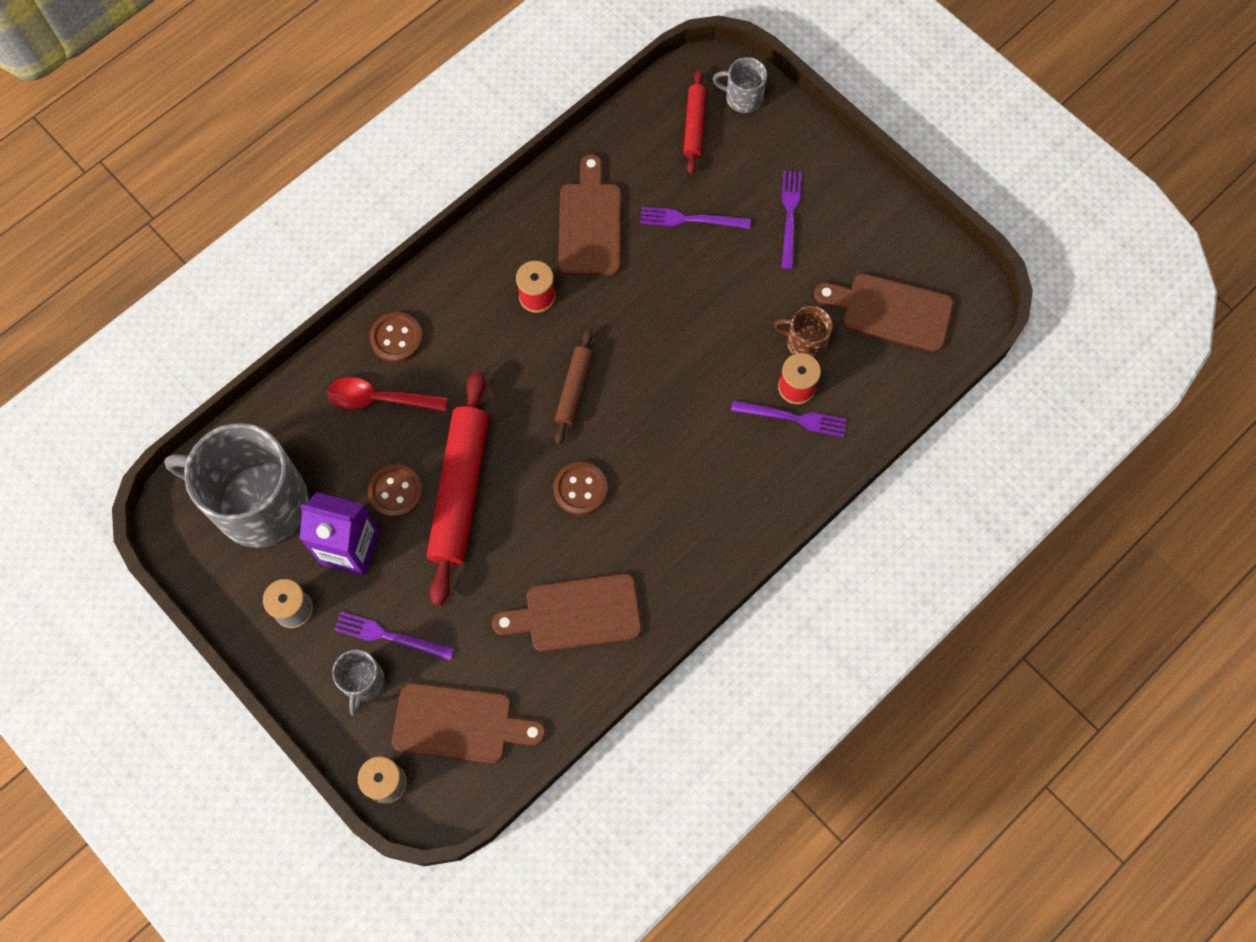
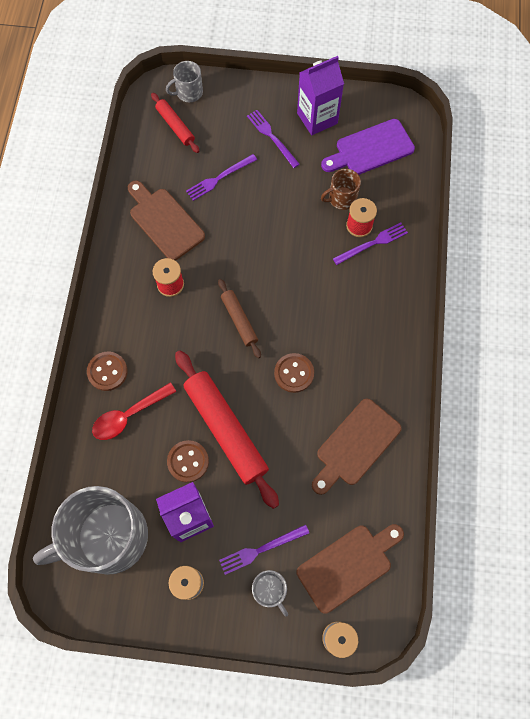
camera: 40 degrees left, 0 degrees up
(861, 231) = (317, 118): none -> purple carton
(890, 311) = (370, 149): brown cutting board -> purple cutting board

